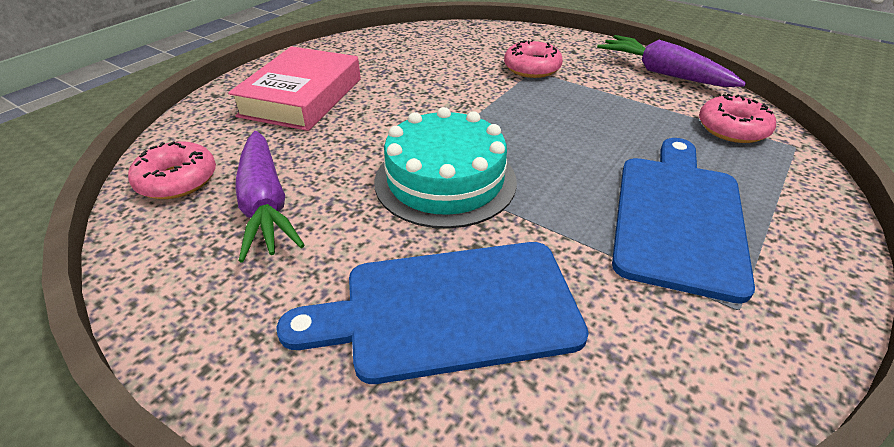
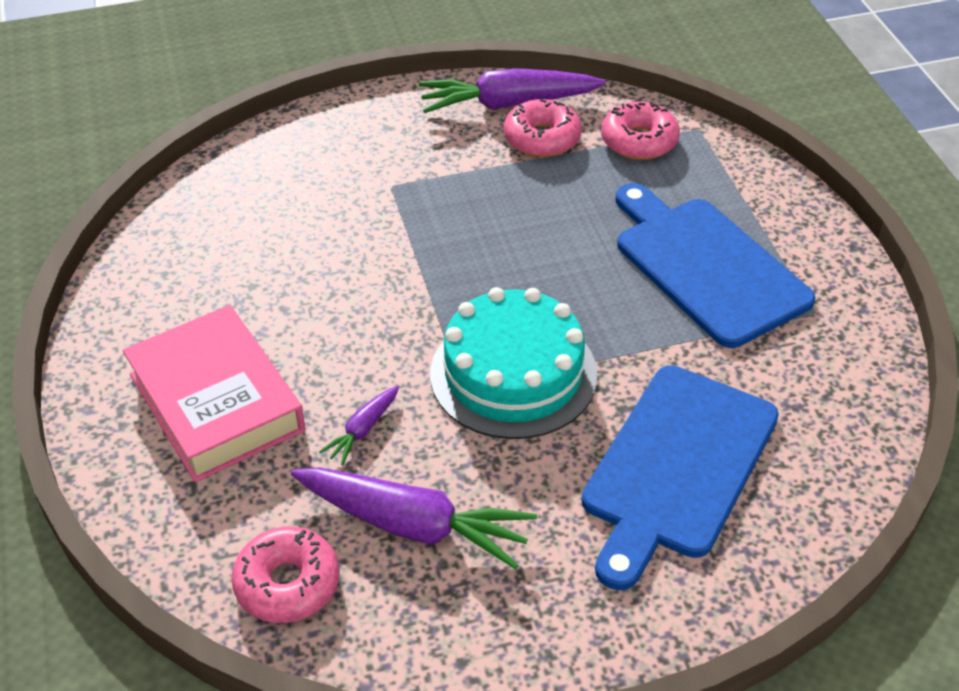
camera: 50 degrees left, 5 degrees up
(329, 149) = (362, 430): none -> purple carrot
(532, 68) = (384, 182): pink donut -> pink donut (542, 138)

